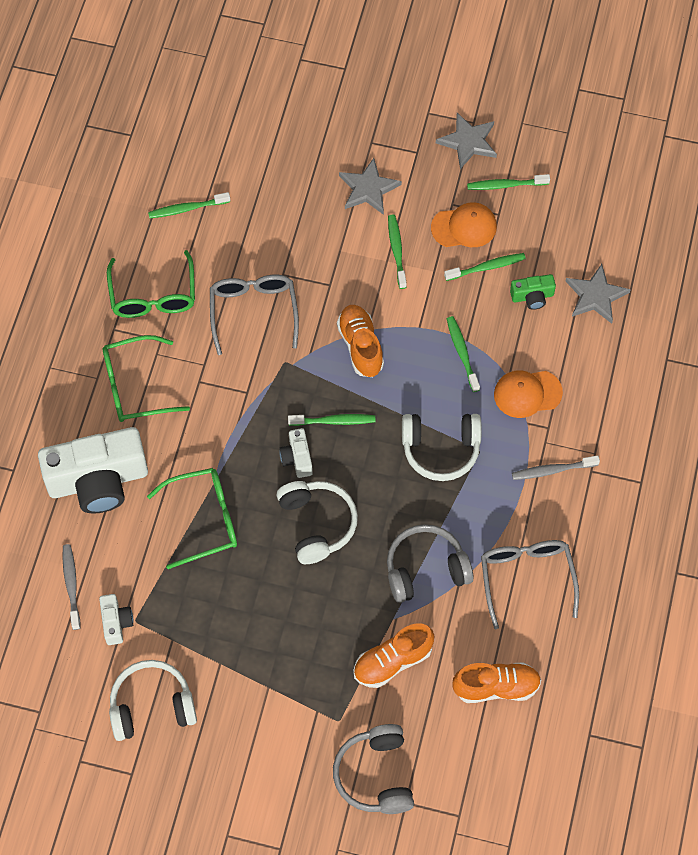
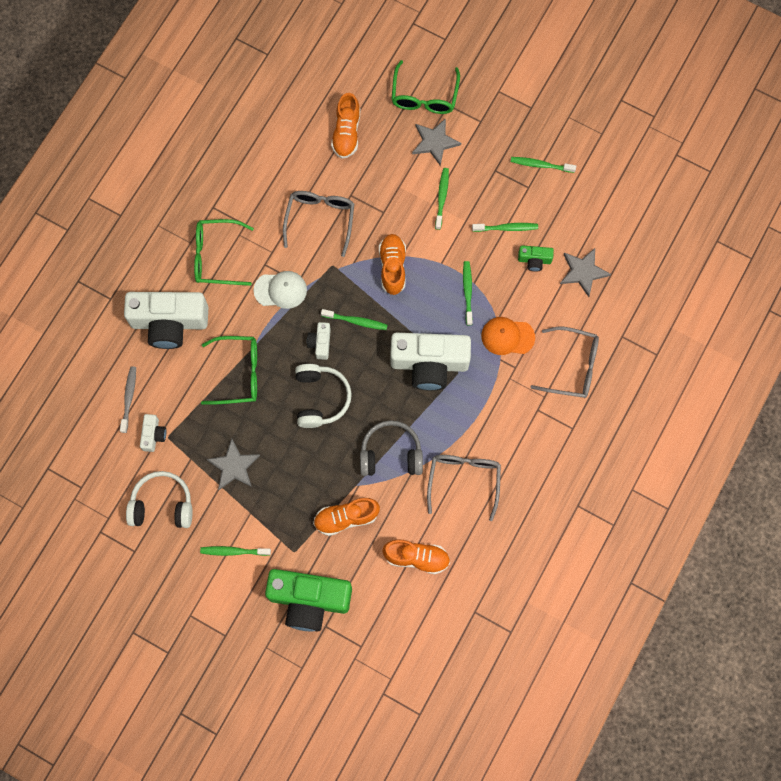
camera: 15 degrees right, 10 degrees up
(153, 296) = (249, 188): green glasses -> green glasses (424, 96)
(187, 208) = (293, 124): green toothbrush -> green toothbrush (234, 551)
(228, 407) = (280, 290): none -> white cap
(256, 203) = (346, 133): none -> orange shoe
(375, 775) = (309, 600): grey headphones -> green camera
(441, 449) = (429, 364): white headphones -> white camera
(464, 227) = (499, 191): orange cap -> none
(468, 142) = (522, 122): grey star -> grey star (234, 466)
(553, 470) = (508, 402): grey toothbrush -> none
(618, 409) = (572, 367): none -> grey glasses

